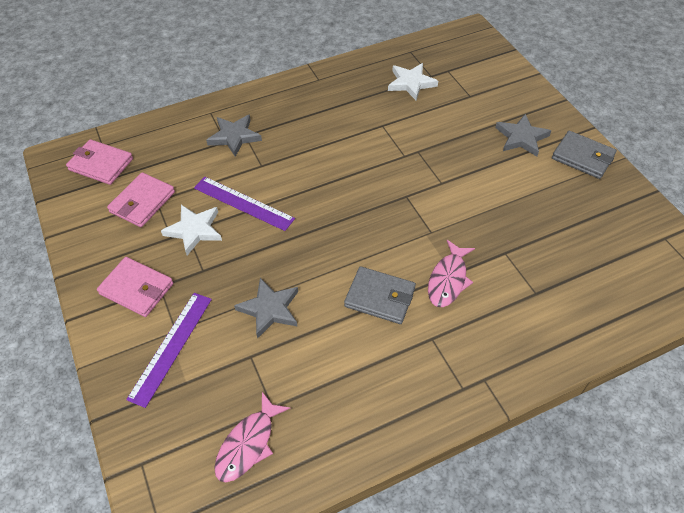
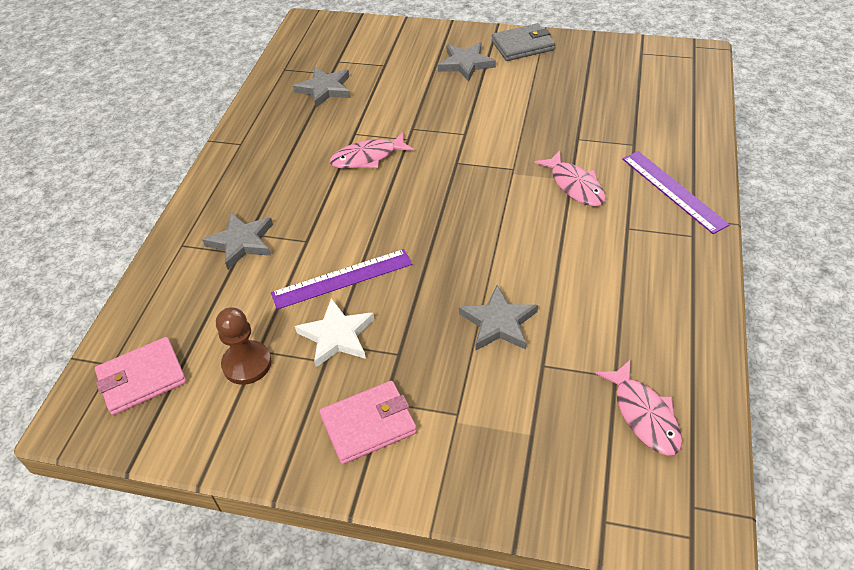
camera: 50 degrees left, 5 degrees down
(142, 202) = (247, 364): pink wallet -> brown pawn
(171, 347) = (476, 427): purple ruler -> purple ruler (673, 191)
(365, 147) = (367, 157): none -> pink fish
(380, 297) = (554, 238): grey wallet -> none
(411, 83) = (325, 89): white star -> grey star

